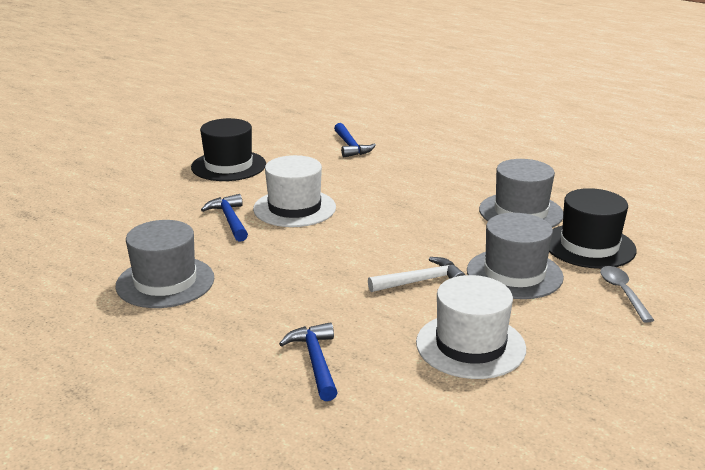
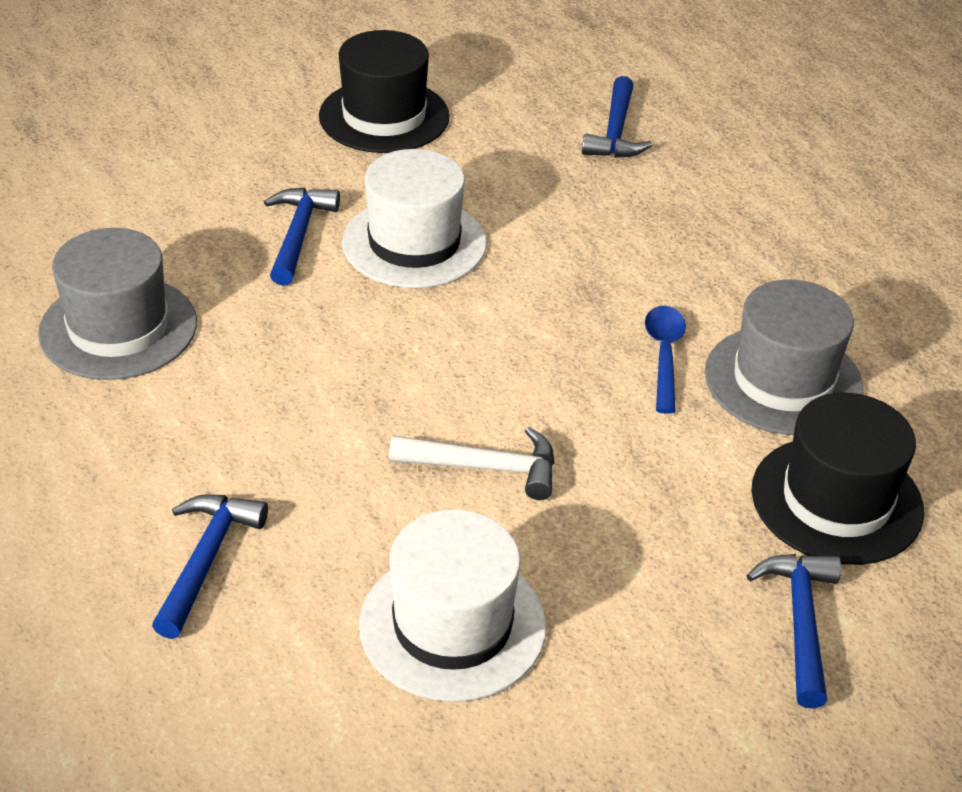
camera: 25 degrees right, 15 degrees up
(459, 217) = (664, 355): none -> blue spoon
(514, 274) = (650, 510): grey hat -> none
(622, 293) = (800, 622): grey spoon -> blue hammer

